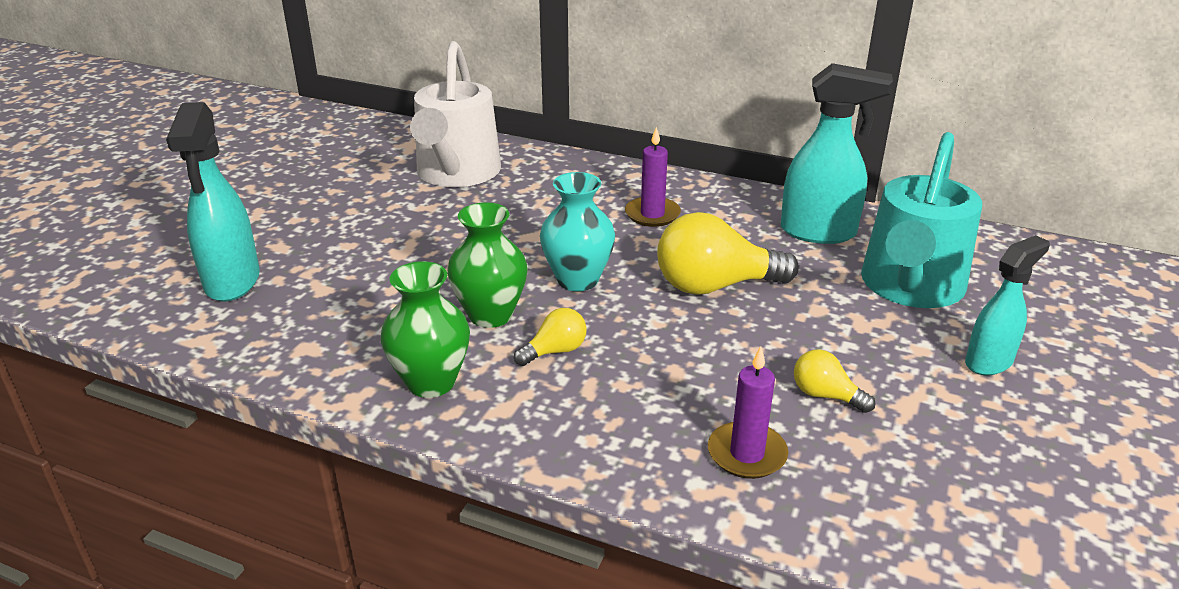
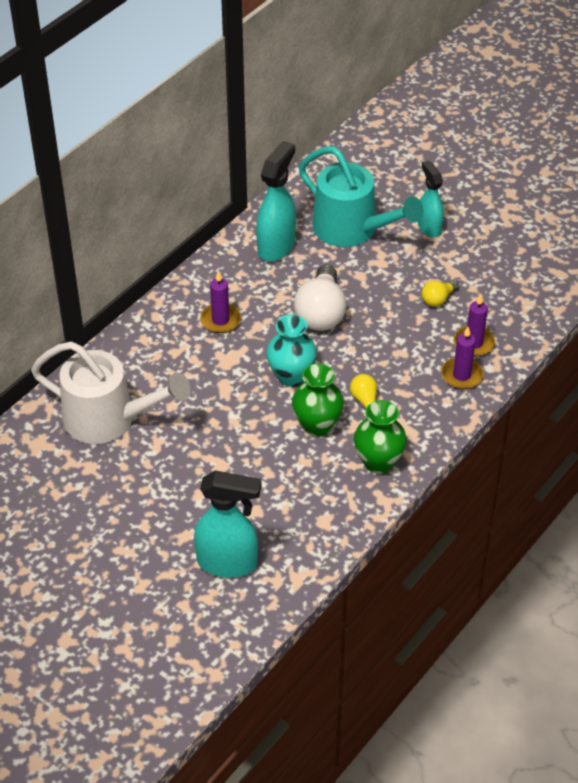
camera: 75 degrees left, 15 degrees up
(659, 449) = (461, 375): none -> purple candle
(715, 286) = (321, 313): yellow light bulb -> white light bulb

